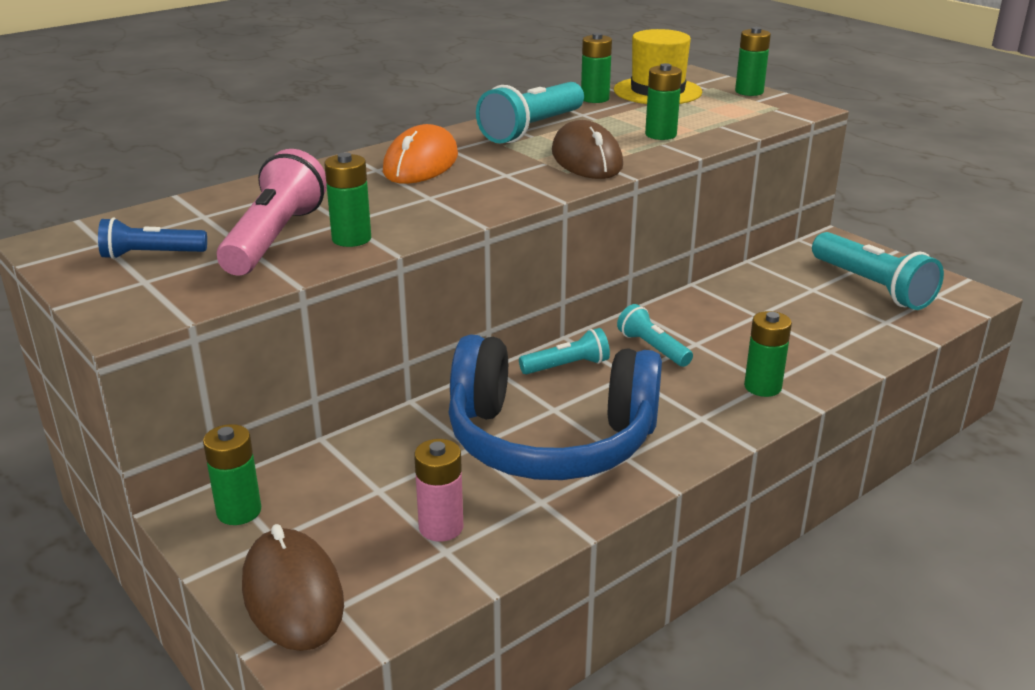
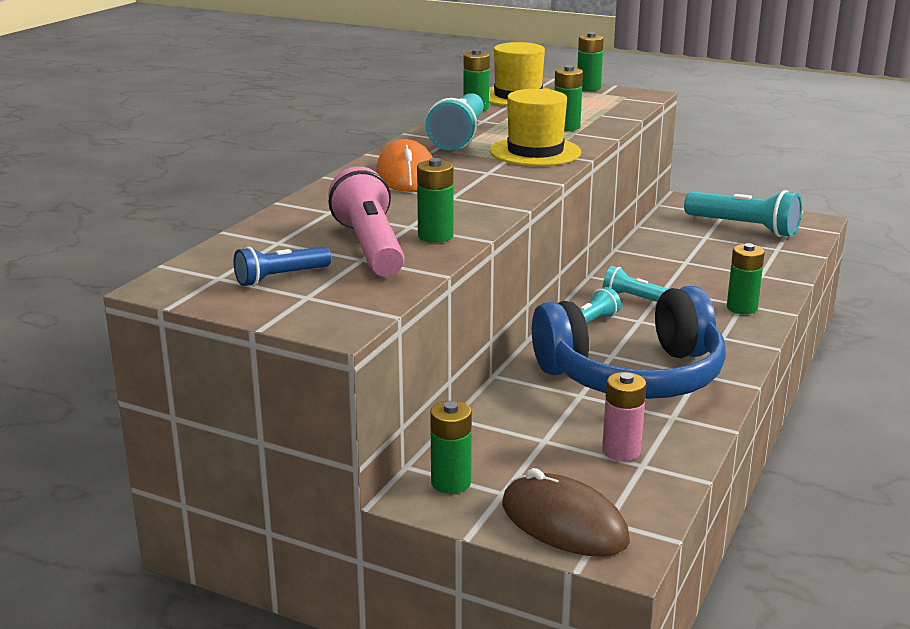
camera: 25 degrees left, 5 degrees down
(586, 159) = (535, 152): brown mouse -> yellow hat

